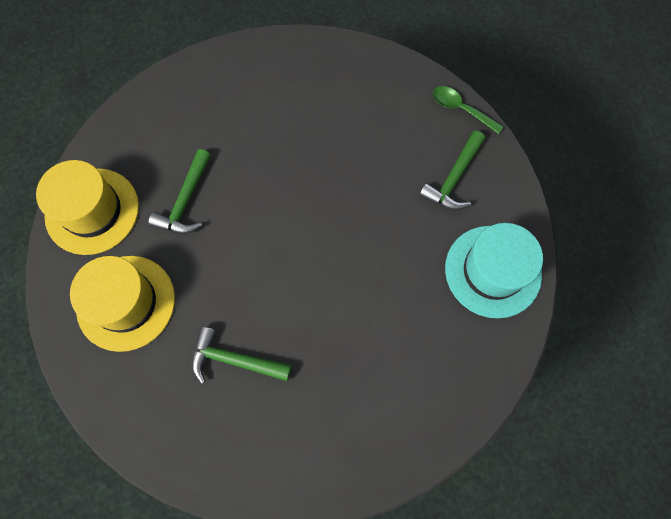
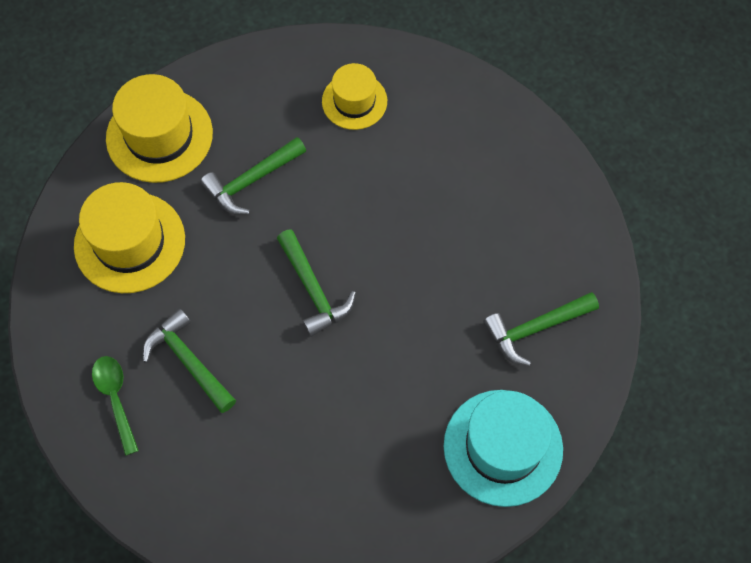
camera: 35 degrees right, 5 degrees down
(219, 102) = (354, 101): none -> yellow hat
(287, 249) = (313, 290): none -> green hammer
(461, 109) = (600, 262): green spoon -> green spoon (115, 399)

